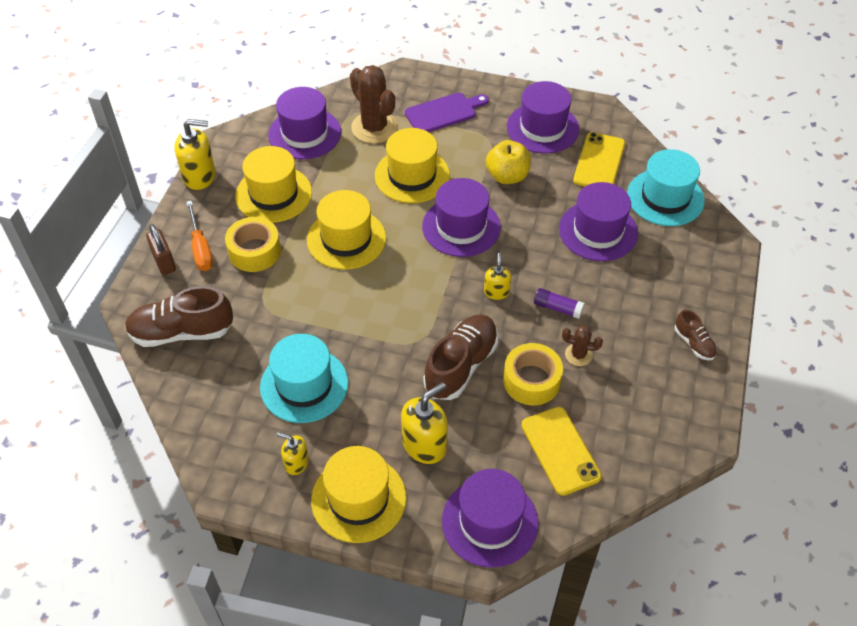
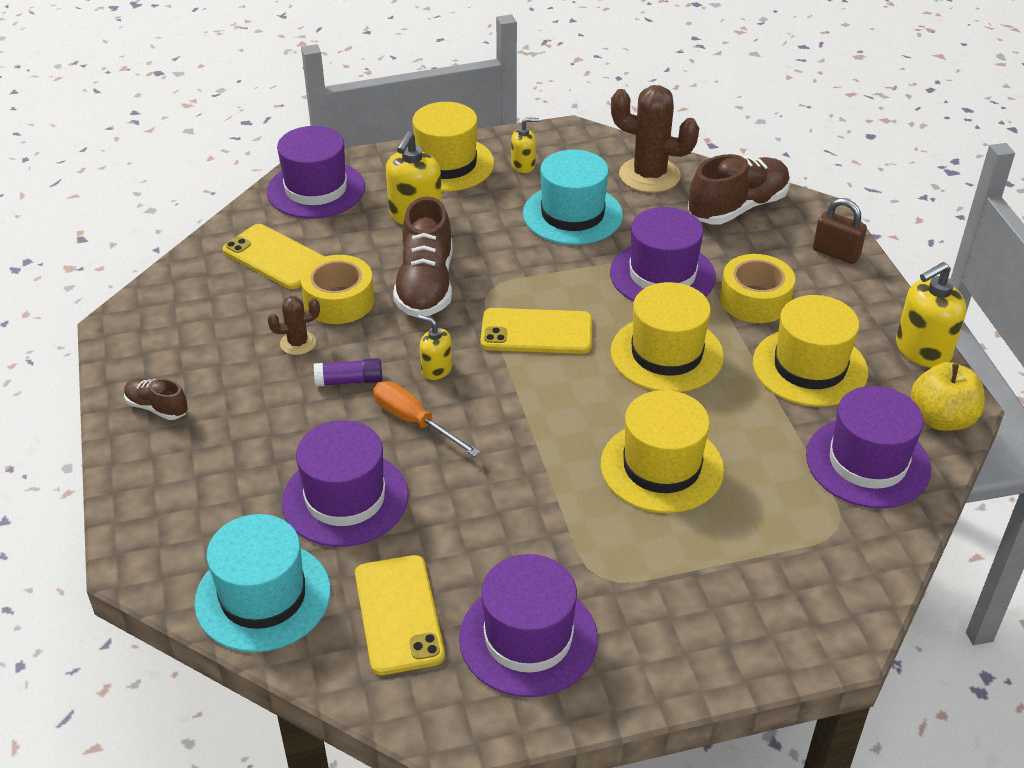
camera: 150 degrees right, 10 degrees down
(200, 248) = (816, 280): orange screwdriver -> orange screwdriver (414, 421)
(374, 128) = (784, 516): brown cactus -> brown cactus (649, 175)
(413, 291) = (536, 332): none -> yellow phone
(443, 113) = (707, 592): purple cutting board -> none
(461, 227) = (537, 426): purple hat -> purple hat (662, 275)
(496, 292) = (436, 369): yellow soap dispenser -> yellow soap dispenser turned 150 degrees clockwise
(507, 176) = (527, 525): yellow apple -> yellow apple (941, 419)

